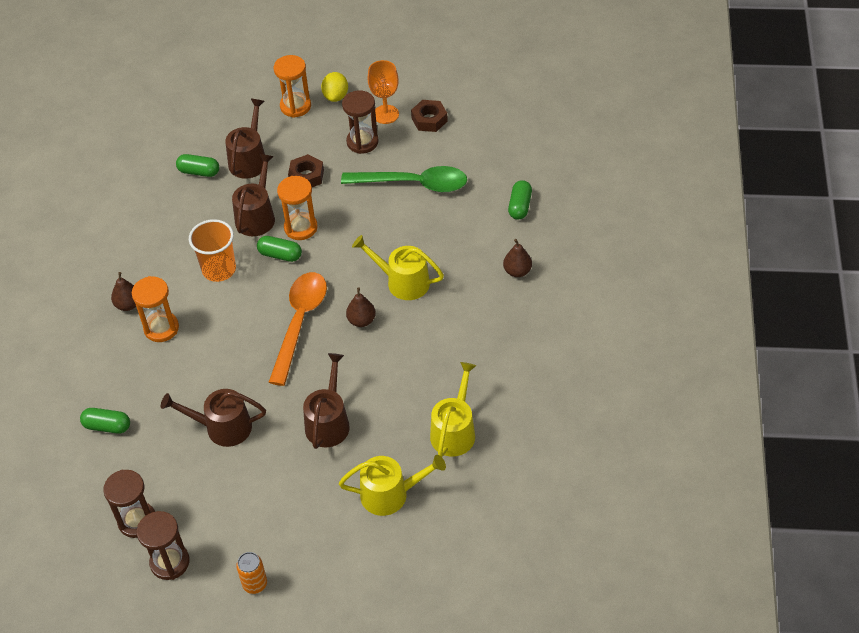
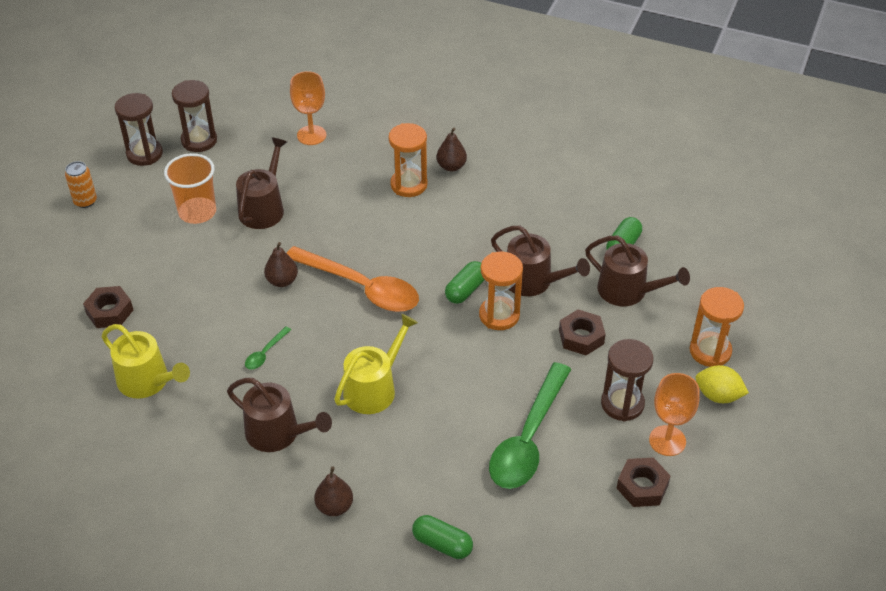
camera: 105 degrees right, 5 degrees down
(107, 426) = (311, 135): green capsule -> orange goblet
(219, 269) = (467, 238): orange cup -> orange cup (197, 212)
(328, 422) = (222, 284): brown watering can -> brown watering can (278, 433)
(361, 320) = (337, 338): brown pear -> brown pear (282, 281)
(390, 494) = (109, 312): yellow watering can -> brown nut
(394, 362) = (265, 353): none -> green spoon

